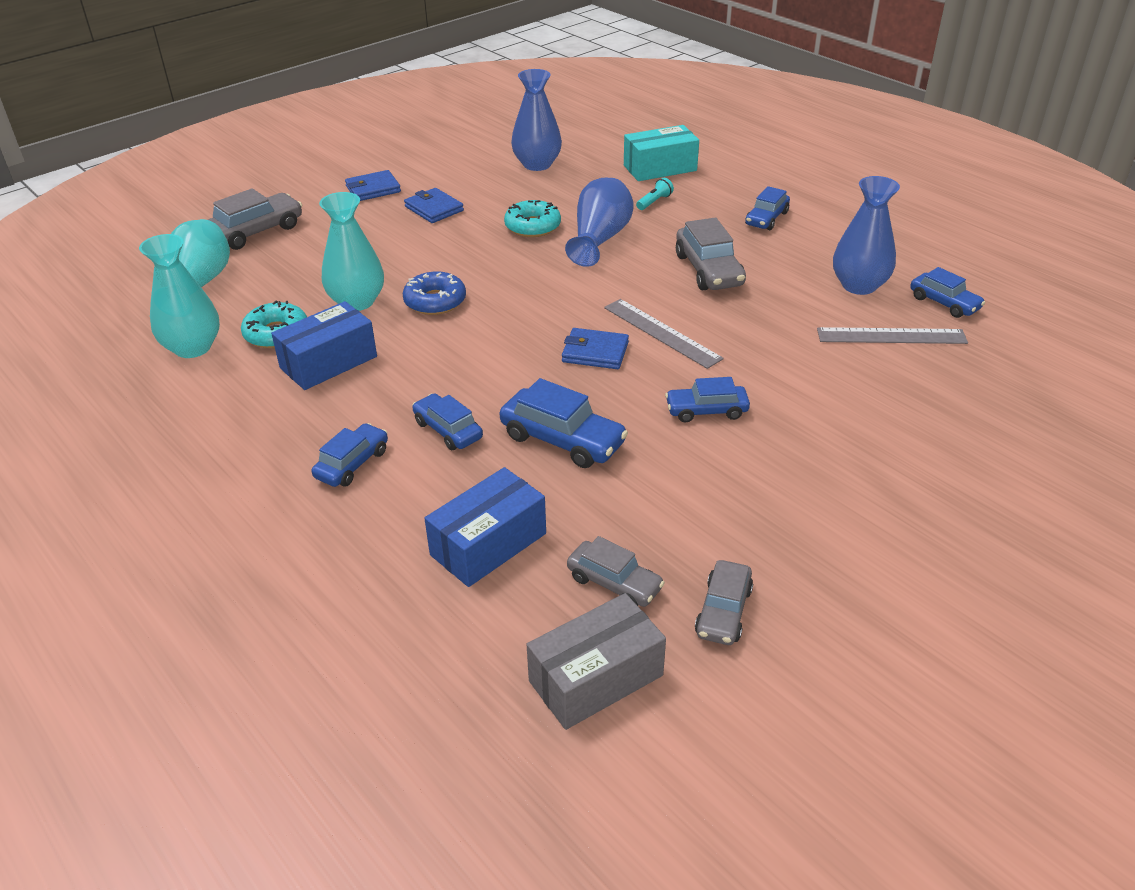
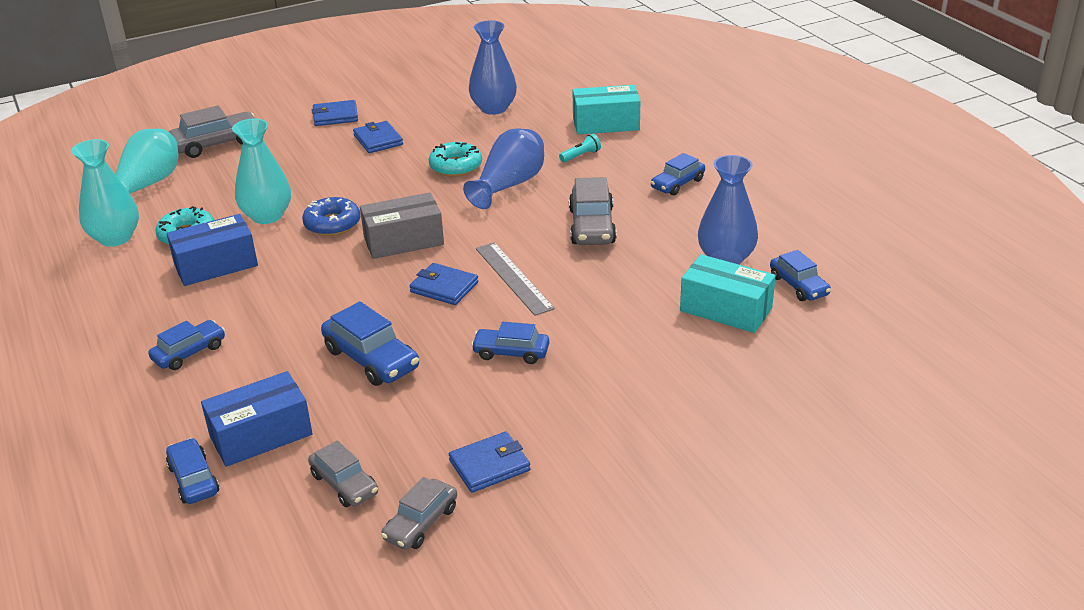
camera: 15 degrees right, 5 degrees down
(448, 430) = (281, 336): blue car -> blue car (194, 479)
(596, 678) = (285, 556): grey box -> grey box (403, 241)
(757, 534) = (489, 465): none -> blue wallet
(891, 336) = (726, 309): grey ruler -> turquoise box

